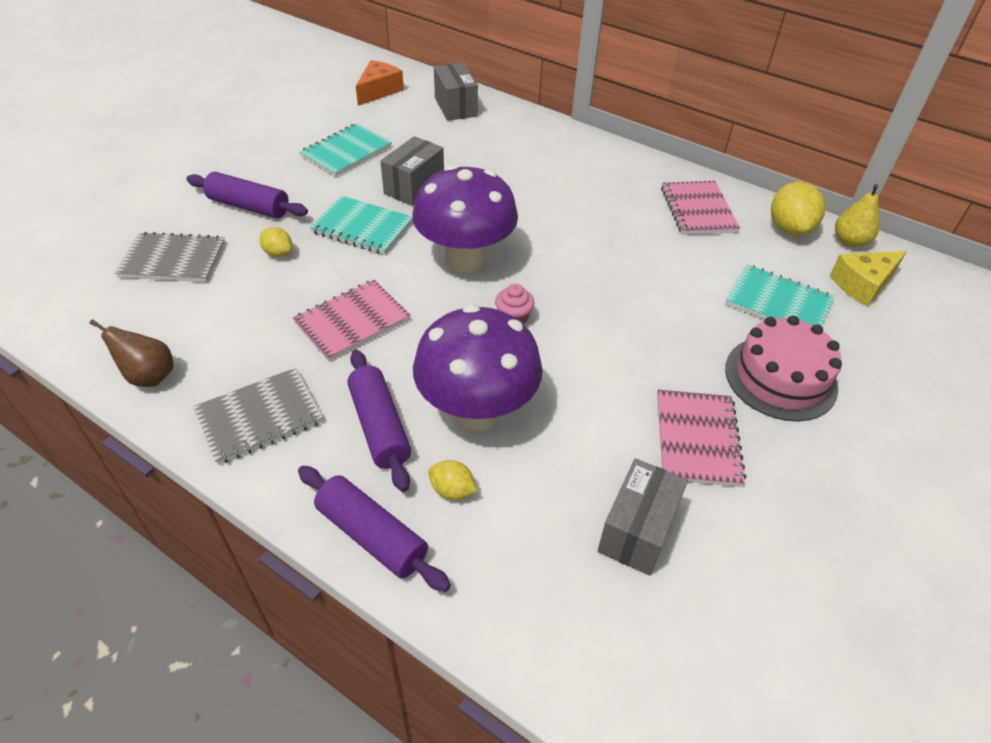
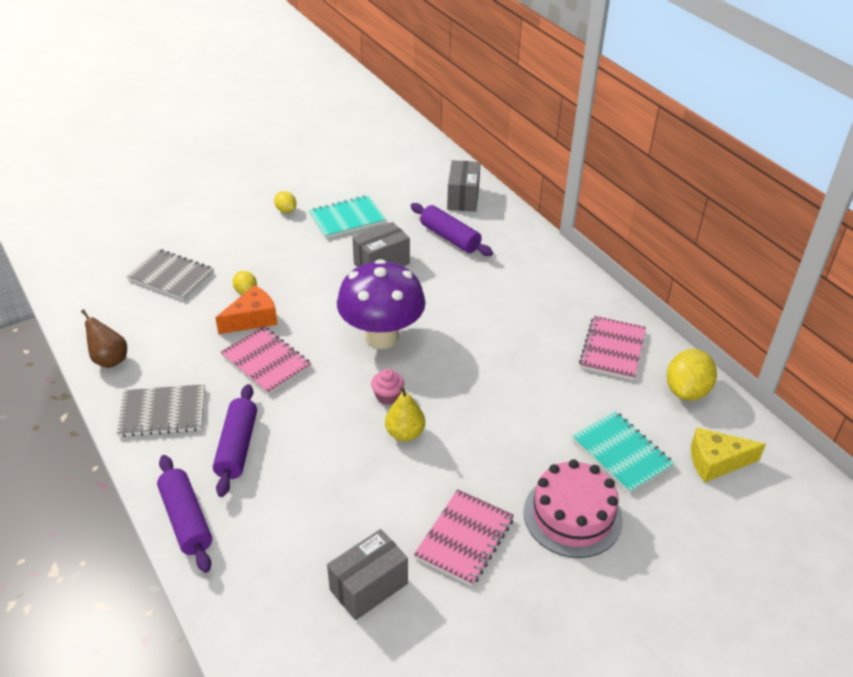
camera: 25 degrees right, 5 degrees down
(249, 206) = (247, 247): purple rolling pin -> purple rolling pin (450, 238)
(352, 321) = (266, 362): pink notebook -> pink notebook turned 60 degrees clockwise
(362, 227) = (319, 288): turquoise notebook -> none
(379, 91) = (407, 168): orange cheese -> orange cheese (252, 319)
(452, 490) = (258, 509): yellow lemon -> yellow lemon (286, 210)
(477, 411) = (312, 459): purple mushroom -> none
(849, 241) = (737, 419): yellow pear -> yellow pear (405, 433)

